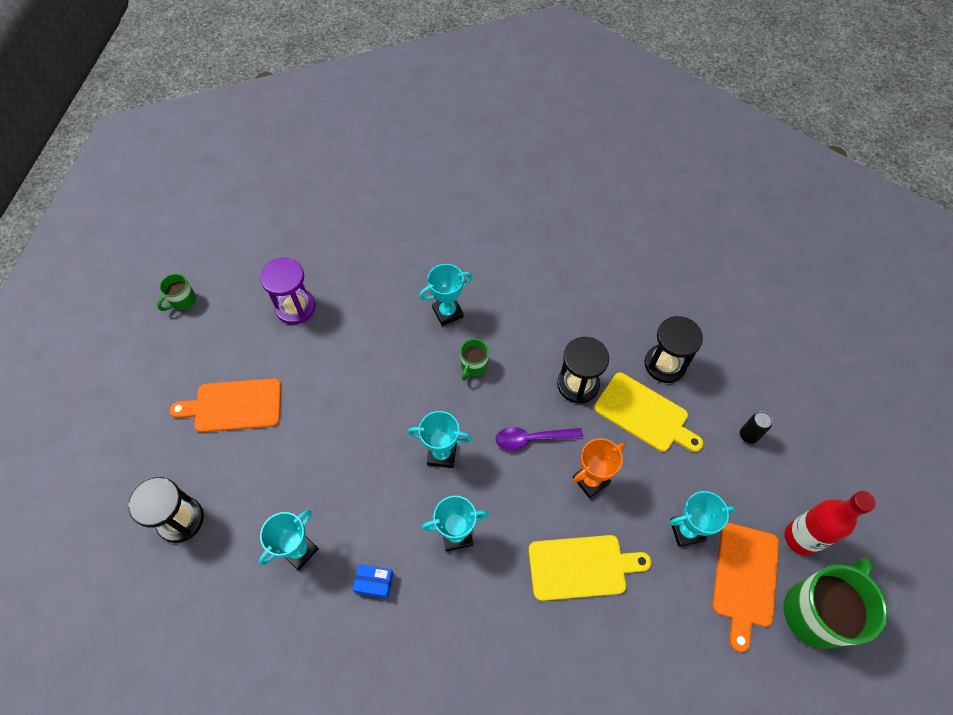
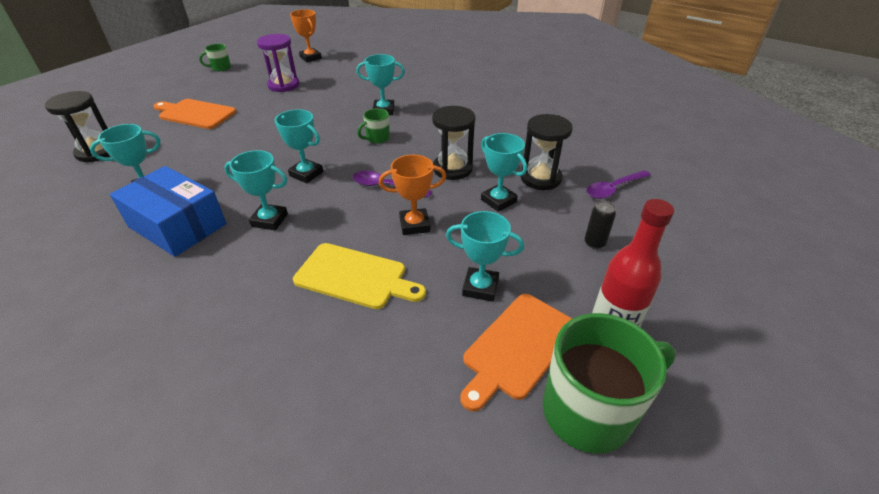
camera: 25 degrees right, 20 degrees down
(283, 234) = (310, 58): none -> orange trophy
(374, 583) = (177, 225): blue box -> blue box, size x2.43
(644, 414) = (498, 201): yellow cutting board -> turquoise trophy
(733, 353) = (613, 189): none -> purple spoon

